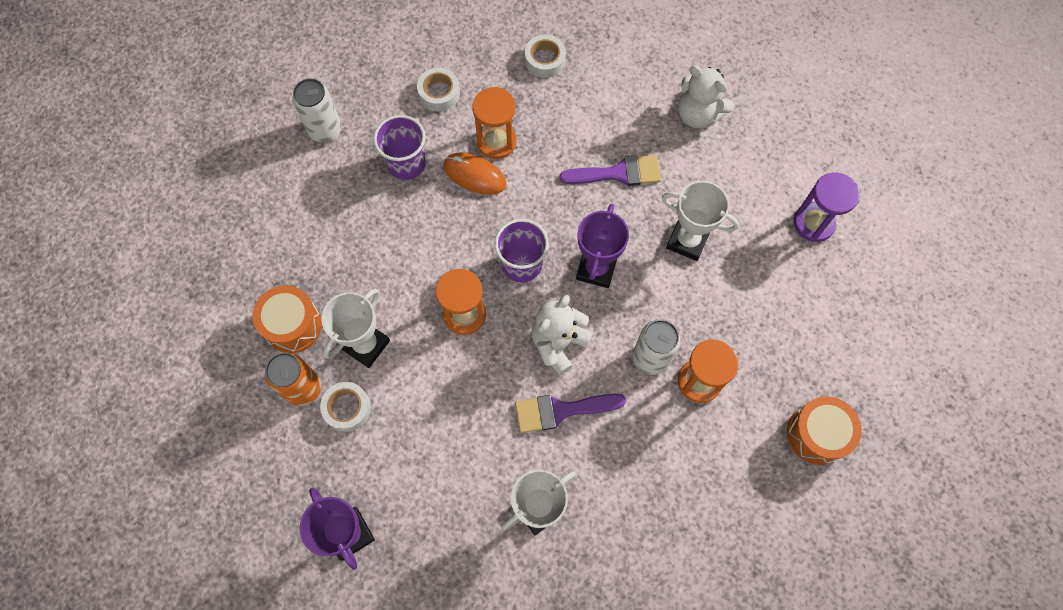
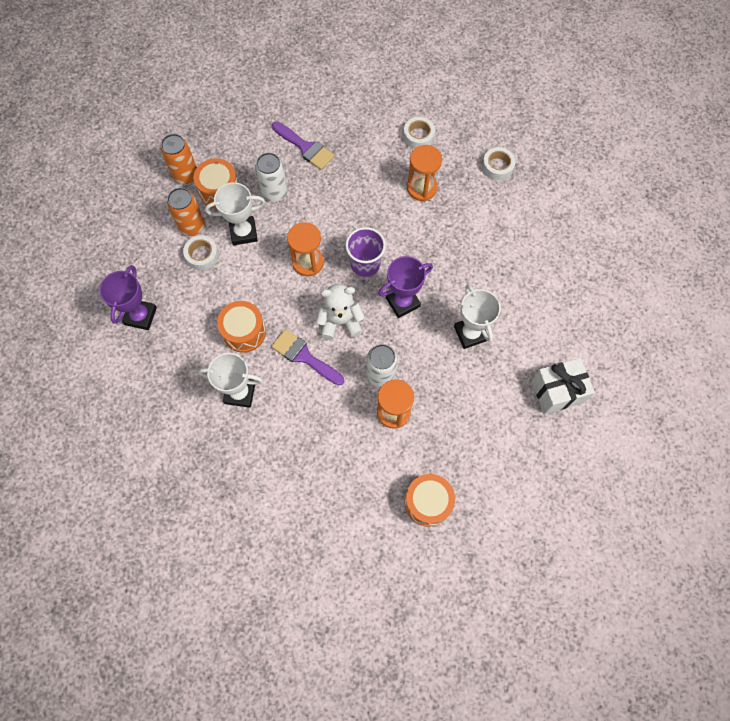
camera: 45 degrees right, 0 degrees up
(236, 341) = (185, 175): none -> orange can
(325, 130) = (338, 106): white can -> white can (274, 193)
(406, 164) = (361, 159): purple cup -> none
(474, 175) = (391, 195): orange mouse -> none
(476, 444) = (244, 332): none -> orange drum
(618, 173) = (471, 263): purple brush -> purple brush (305, 147)
(698, 114) = (555, 271): white teddy bear -> none
(814, 223) = (557, 391): purple hourglass -> white gift

